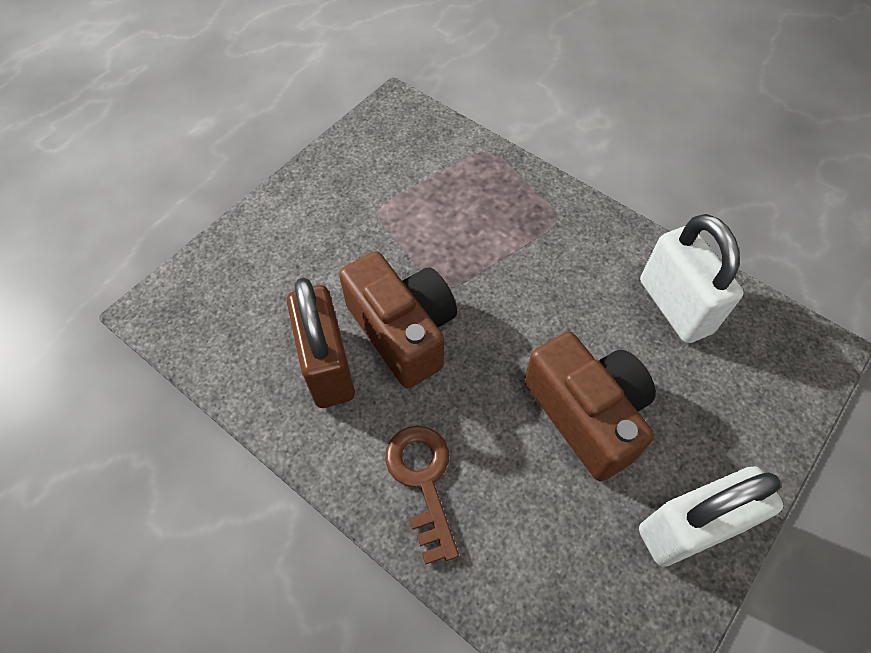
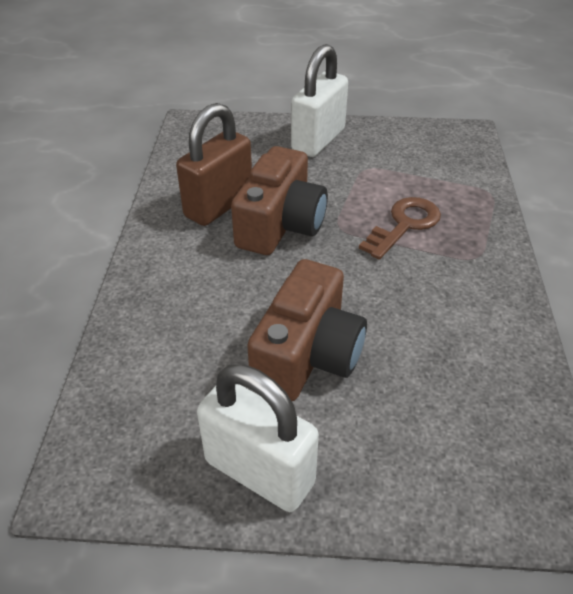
camera: 55 degrees right, 15 degrees down
(423, 481) = (171, 289): brown key -> brown key (404, 225)
(674, 306) = (477, 370): white padlock -> white padlock (318, 140)

